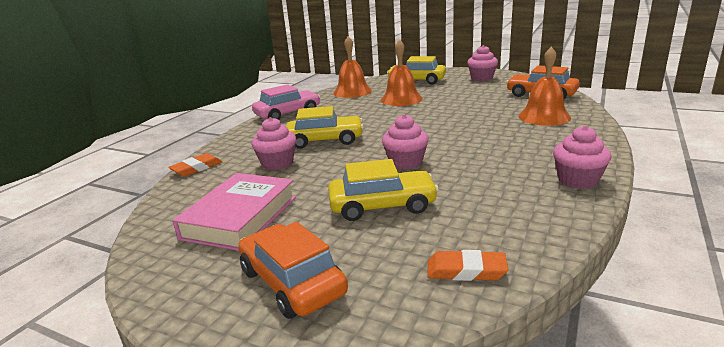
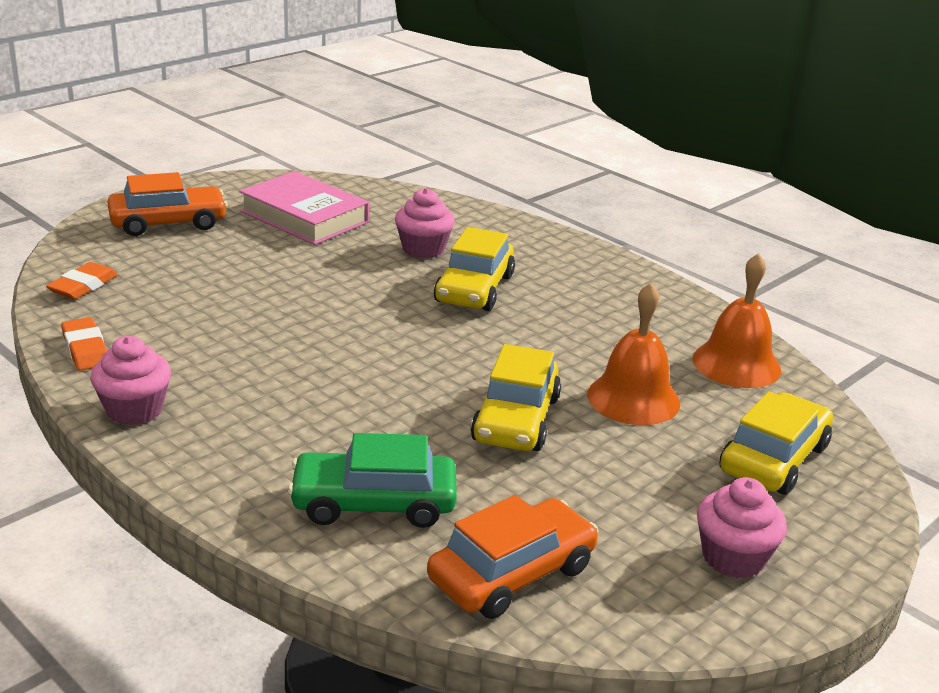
camera: 105 degrees right, 5 degrees up
(196, 168) = (461, 208): orange eraser -> orange eraser (85, 349)
(287, 113) = (637, 284): pink car -> none
(382, 205) = (238, 281): yellow car -> yellow car (516, 419)
(405, 162) = (329, 321): pink cupcake -> none
(544, 117) = (374, 503): orange bell -> green car

